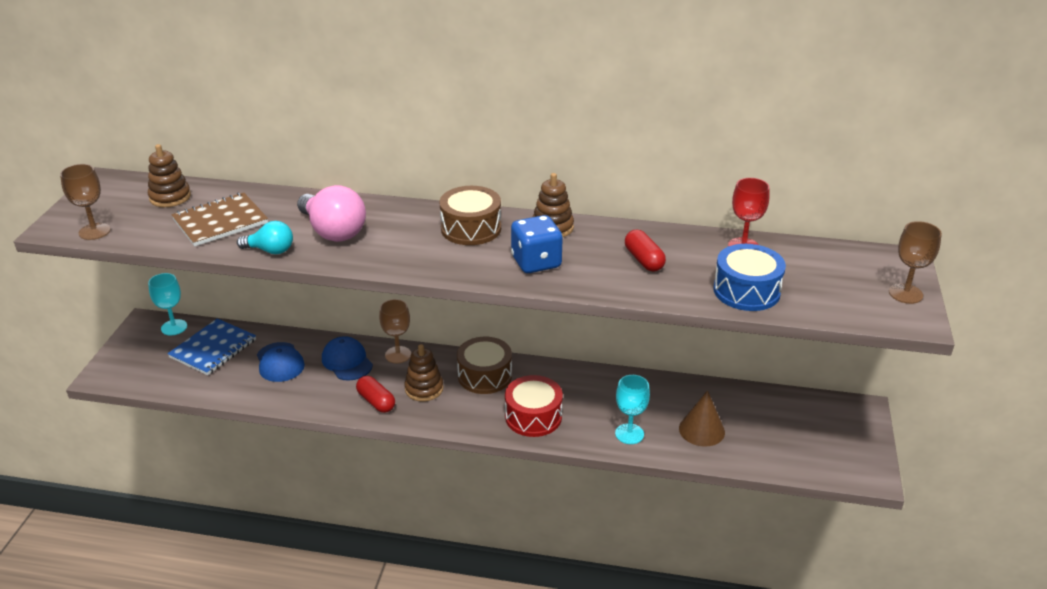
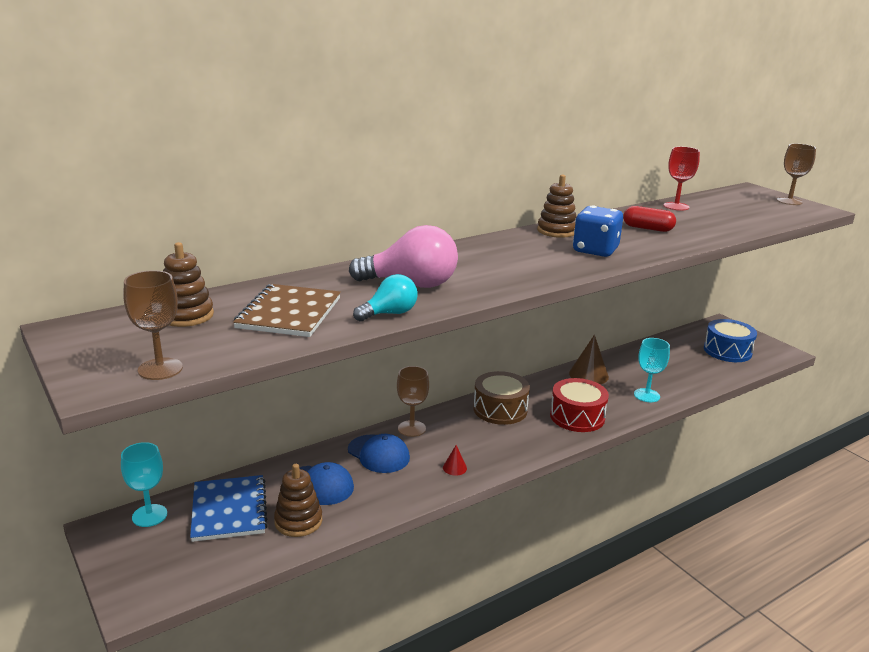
camera: 45 degrees left, 10 degrees down
(347, 361) = (378, 454): blue cap -> blue cap turned 150 degrees counterclockwise
(376, 401) = (454, 468): red capsule -> red cone
(424, 389) = (474, 440): brown stacking toy -> brown stacking toy (298, 521)
(471, 228) = (508, 248): brown drum -> none
(701, 430) = (676, 373): brown cone -> brown cone (588, 375)
(746, 291) = (730, 224): blue drum -> blue drum (727, 351)

